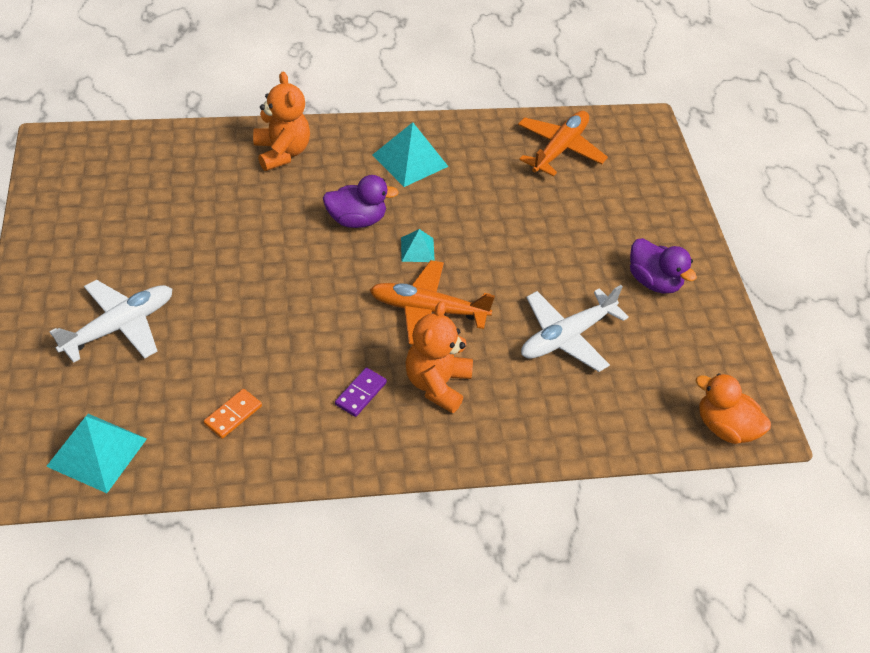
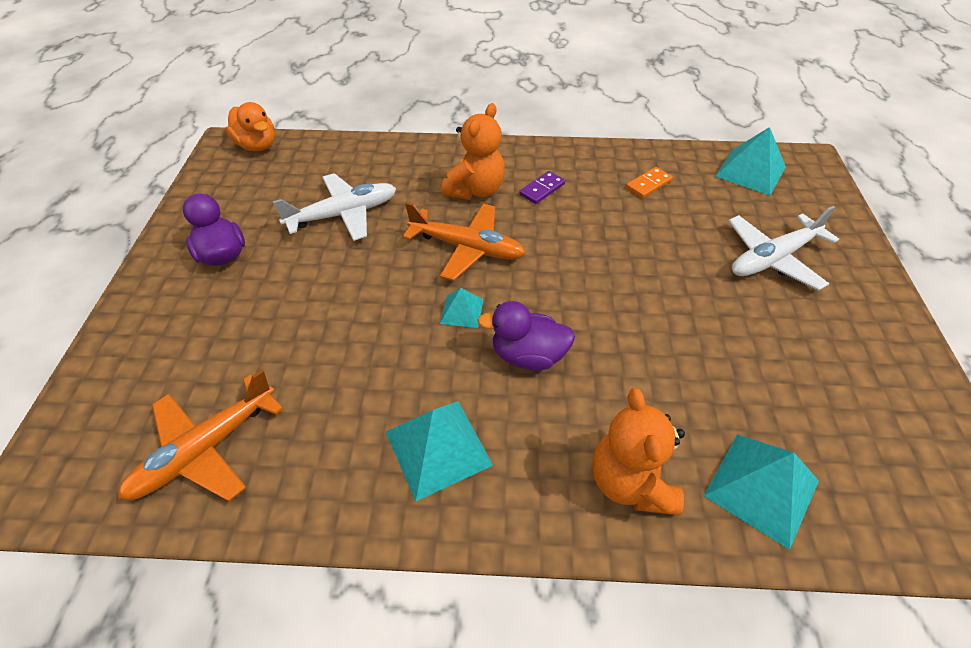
camera: 165 degrees left, 0 degrees up
(196, 156) = (761, 488): none -> turquoise pyramid

